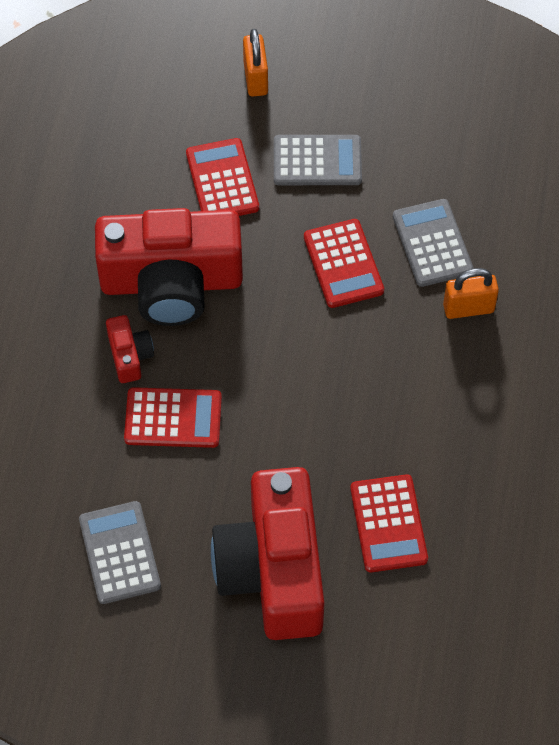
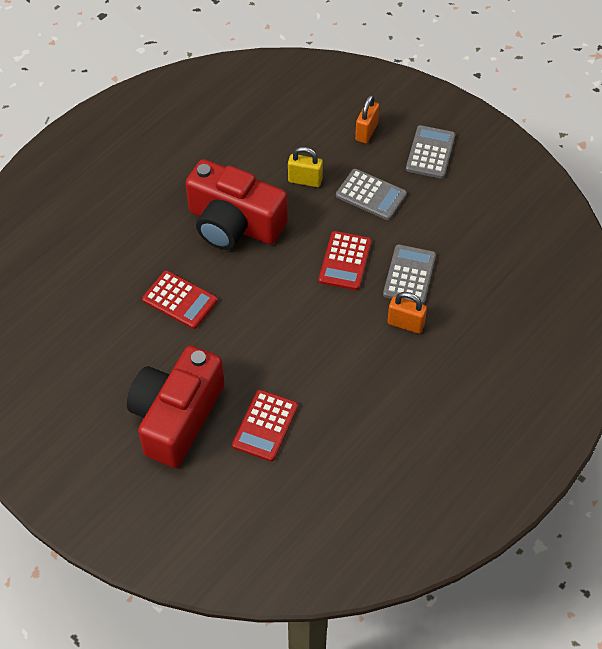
camera: 30 degrees right, 5 degrees down
(119, 553) = (94, 360): grey calculator -> grey calculator (430, 152)
(129, 355) = (180, 253): red camera -> none
(222, 181) = (305, 180): red calculator -> yellow padlock

